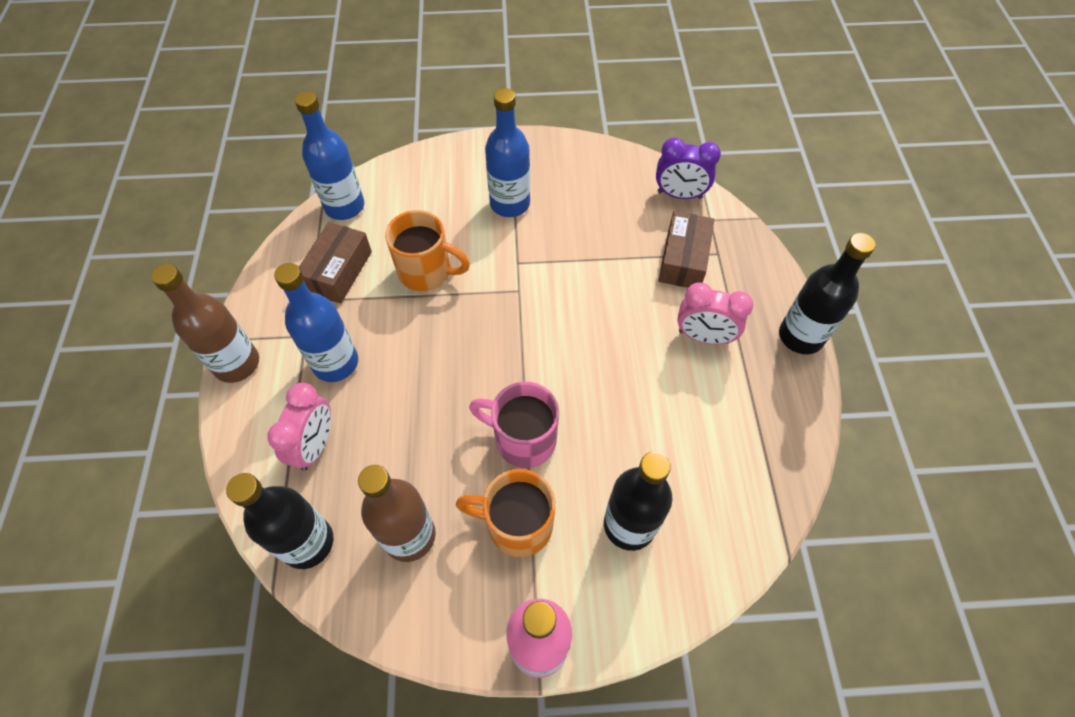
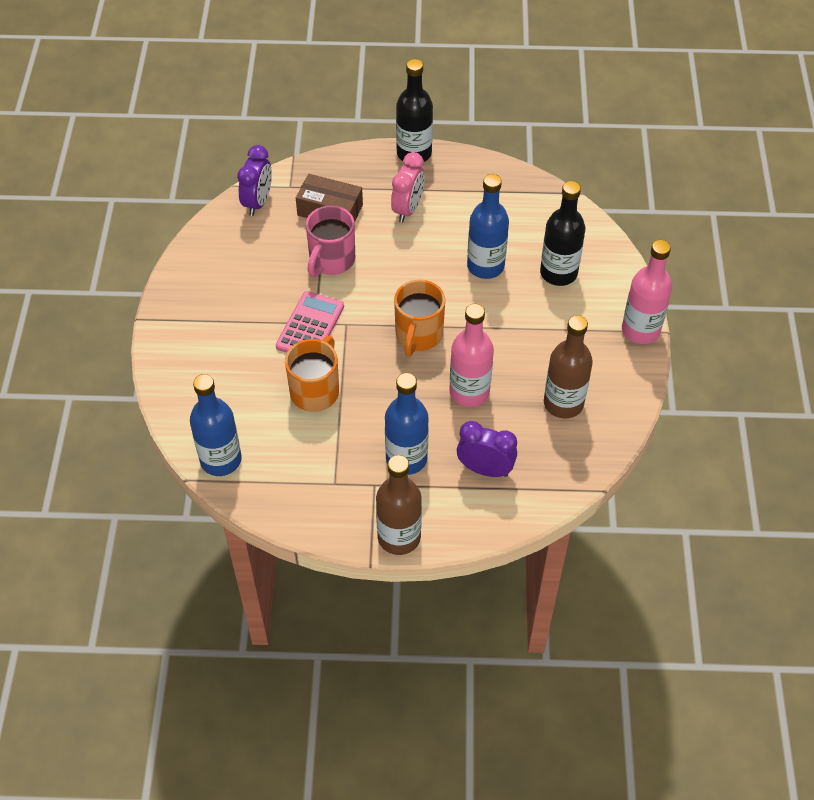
camera: 85 degrees left, 5 degrees down
(307, 542) = (567, 469): black bottle -> none
(315, 445) = (485, 469): pink clock -> purple clock
(338, 271) = (304, 461): brown box -> none
(426, 422) = (469, 392): none -> pink bottle
(510, 204) = (244, 324): blue bottle -> blue bottle (485, 266)
(512, 258) = (310, 326): none -> pink calculator
(517, 525) = (556, 337): orange mug -> orange mug (418, 335)
(522, 439) = (488, 329): pink mug -> pink mug (331, 260)

